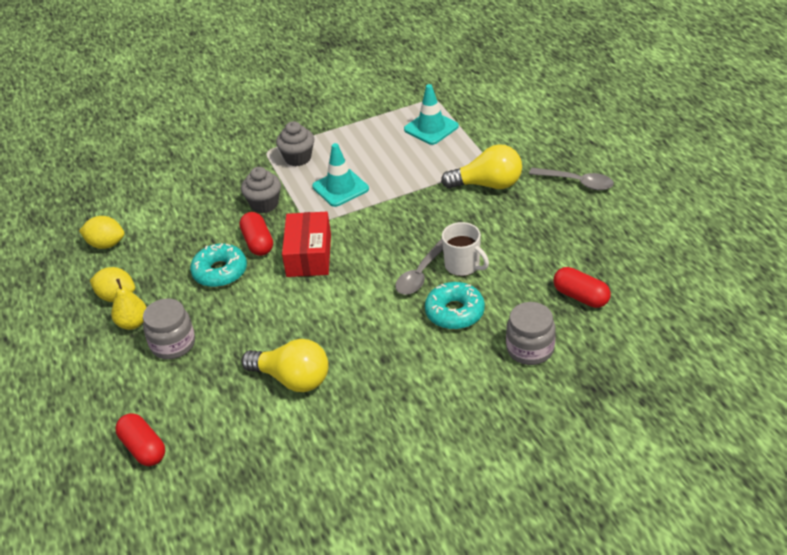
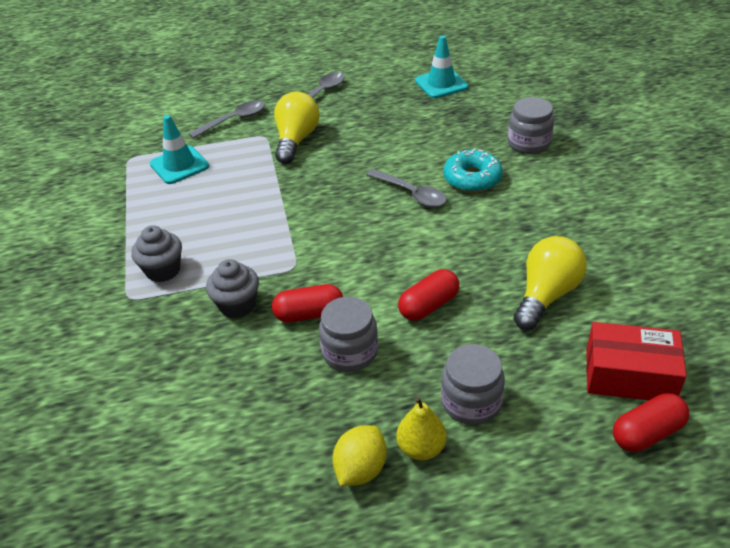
camera: 80 degrees left, 0 degrees up
(106, 244) = (236, 486): yellow lemon -> none
(220, 272) = (350, 352): turquoise donut -> grey jar
(309, 255) = (350, 271): red box -> red box (629, 375)
(340, 188) = (243, 238): turquoise traffic cone -> turquoise traffic cone (441, 84)
(463, 265) = (409, 167): white mug -> none
(509, 139) = (233, 120): none -> grey spoon
(581, 297) = (471, 111): red capsule -> red capsule (428, 305)

